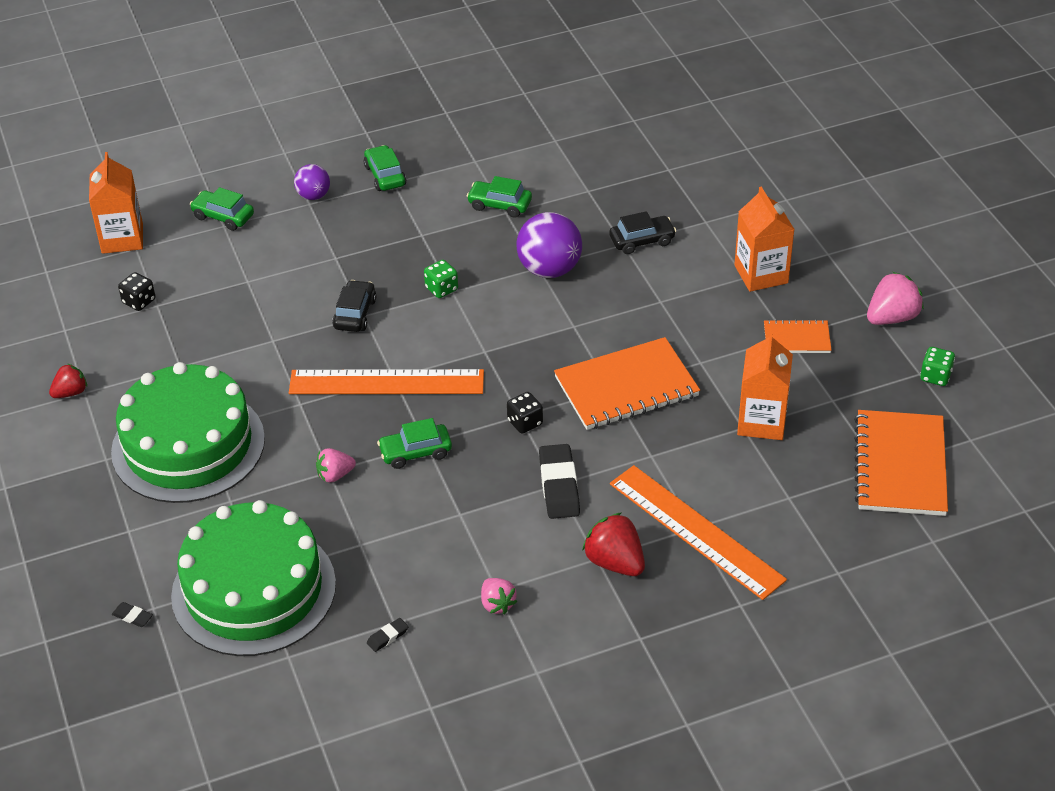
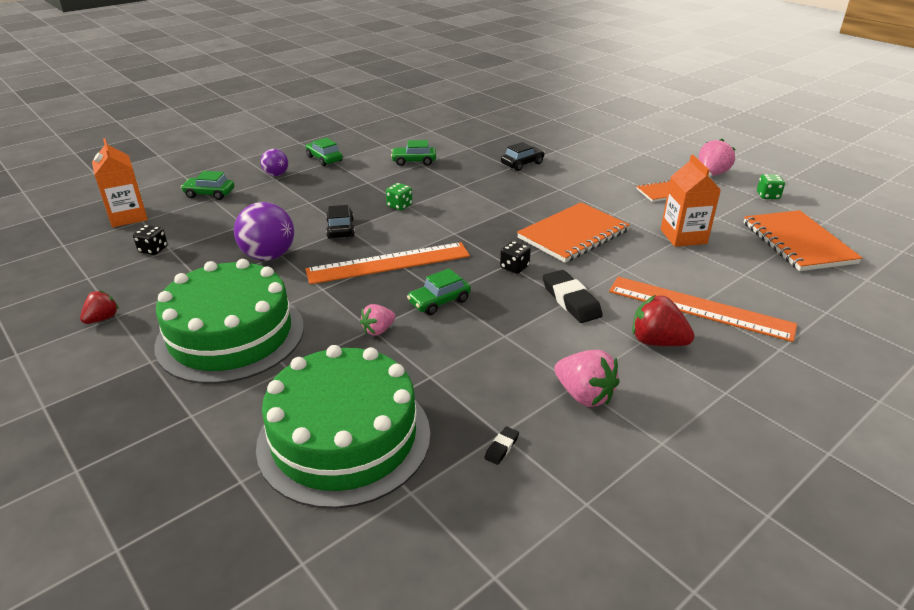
camera: 20 degrees left, 10 degrees down
(132, 616) = (219, 496): black eraser -> none
(497, 604) = (584, 395): pink strawberry -> pink strawberry, size x1.60
(549, 269) = (470, 185): purple ball -> purple ball (268, 256)
(761, 274) = (611, 167): orange carton -> none

